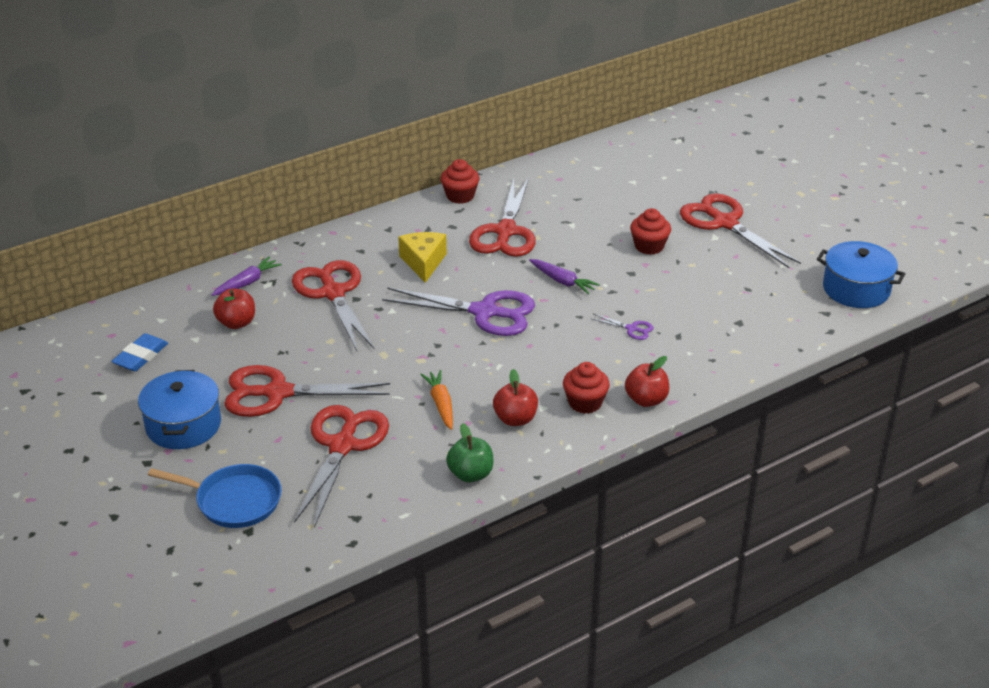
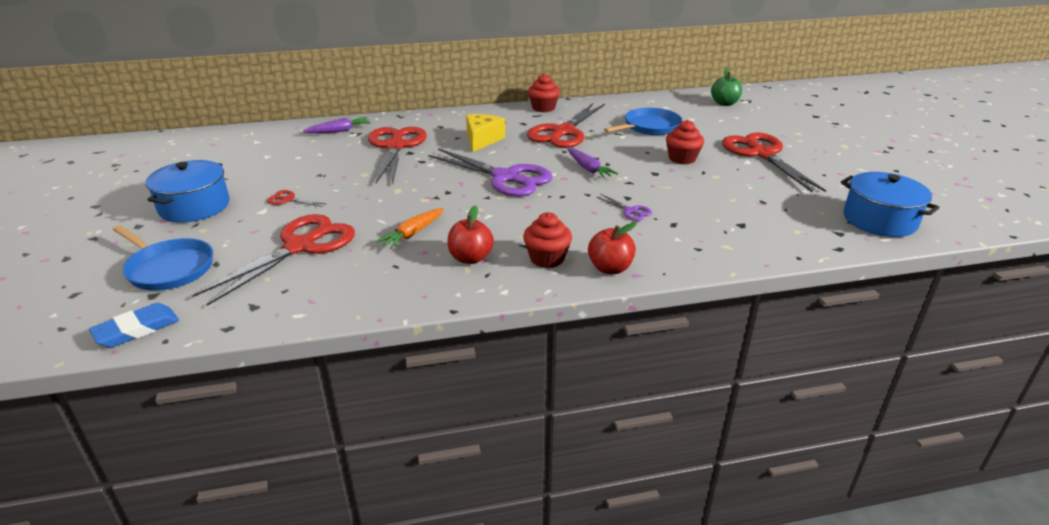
camera: 20 degrees right, 5 degrees down
(141, 356) = (217, 159): blue eraser -> blue eraser (137, 329)
(236, 323) = (306, 152): red apple -> none
(277, 393) = (288, 200): red scissors -> red scissors, size x0.41
(441, 404) = (413, 233): orange carrot -> orange carrot turned 150 degrees counterclockwise
(470, 474) = (391, 294): green apple -> green apple (724, 103)
(594, 204) = (649, 127): none -> blue pan

